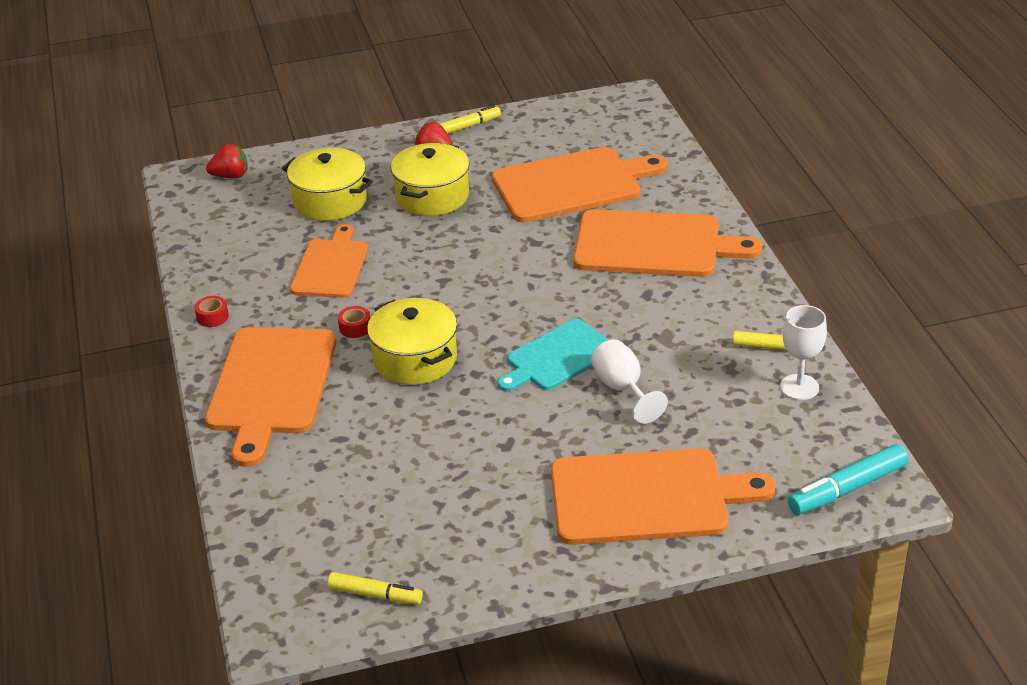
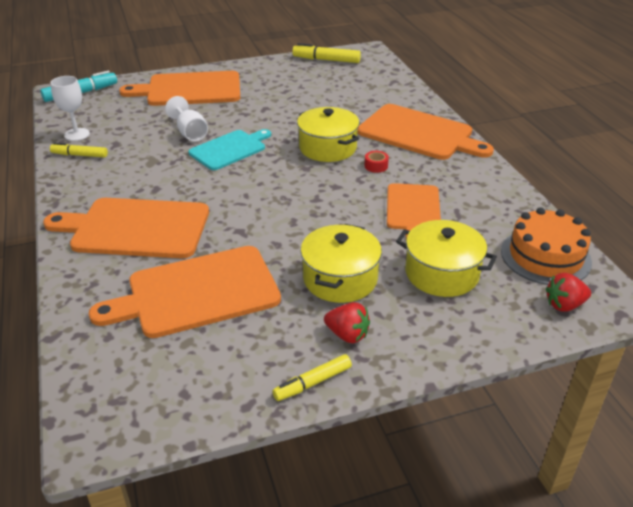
camera: 175 degrees right, 0 degrees up
(212, 317) = (486, 172): red tape -> none
(215, 216) = (545, 256): none -> orange cake
(271, 386) = (419, 133): orange cutting board -> orange cutting board turned 120 degrees clockwise
(375, 595) = (326, 60): yellow marker -> yellow marker, size x1.51

